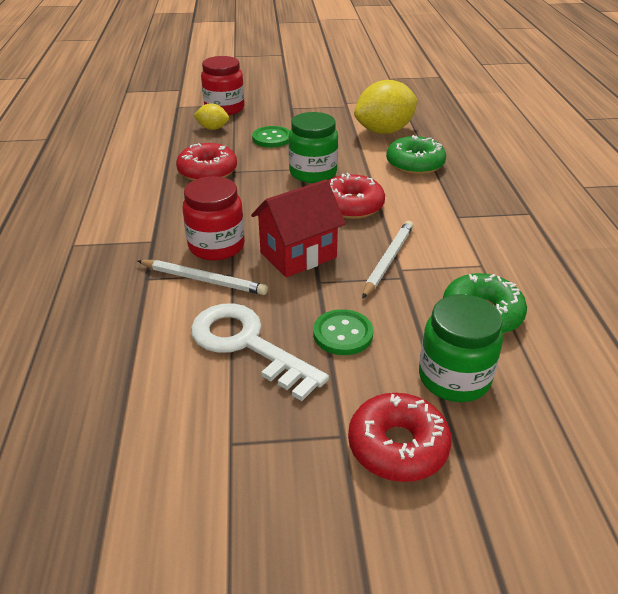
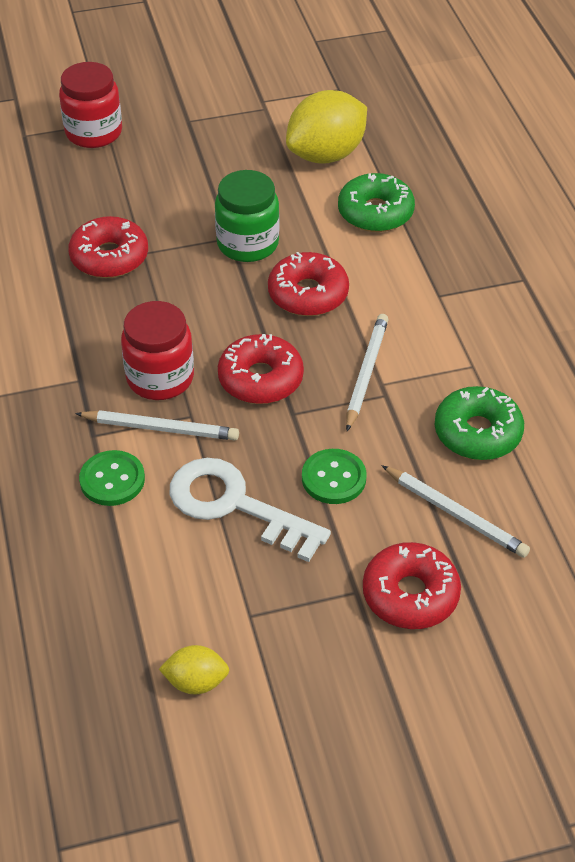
camera: 10 degrees left, 10 degrees up
(213, 128) = (90, 175): yellow lemon -> yellow lemon (196, 682)
(271, 138) = (177, 186): green button -> green button (112, 480)
(298, 255) = (260, 379): red house -> red donut
(454, 378) = (456, 514): green jar -> white pencil

